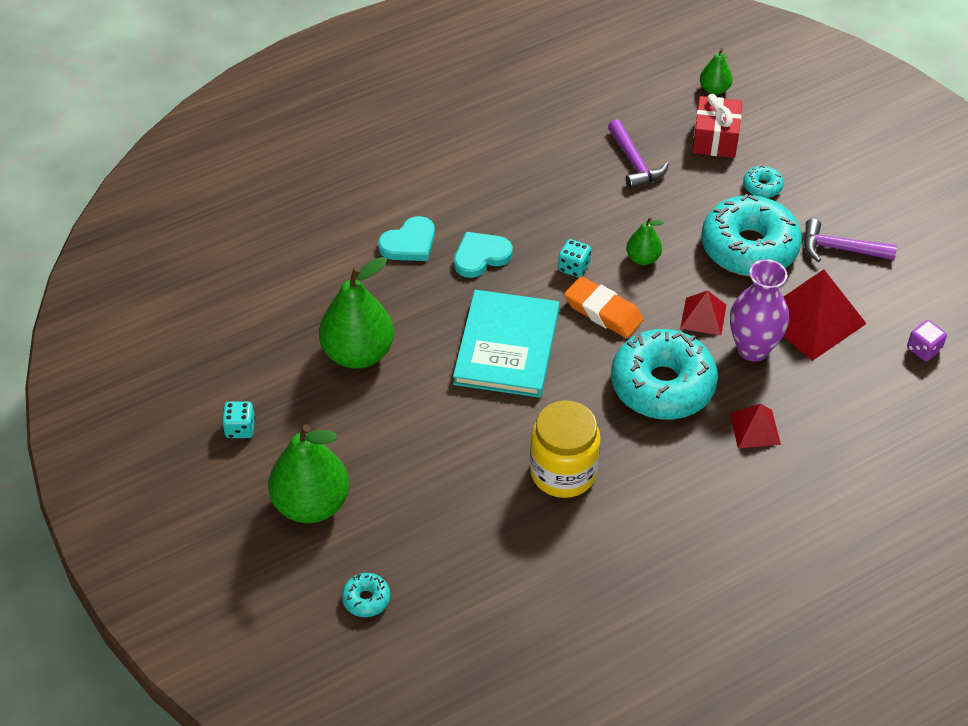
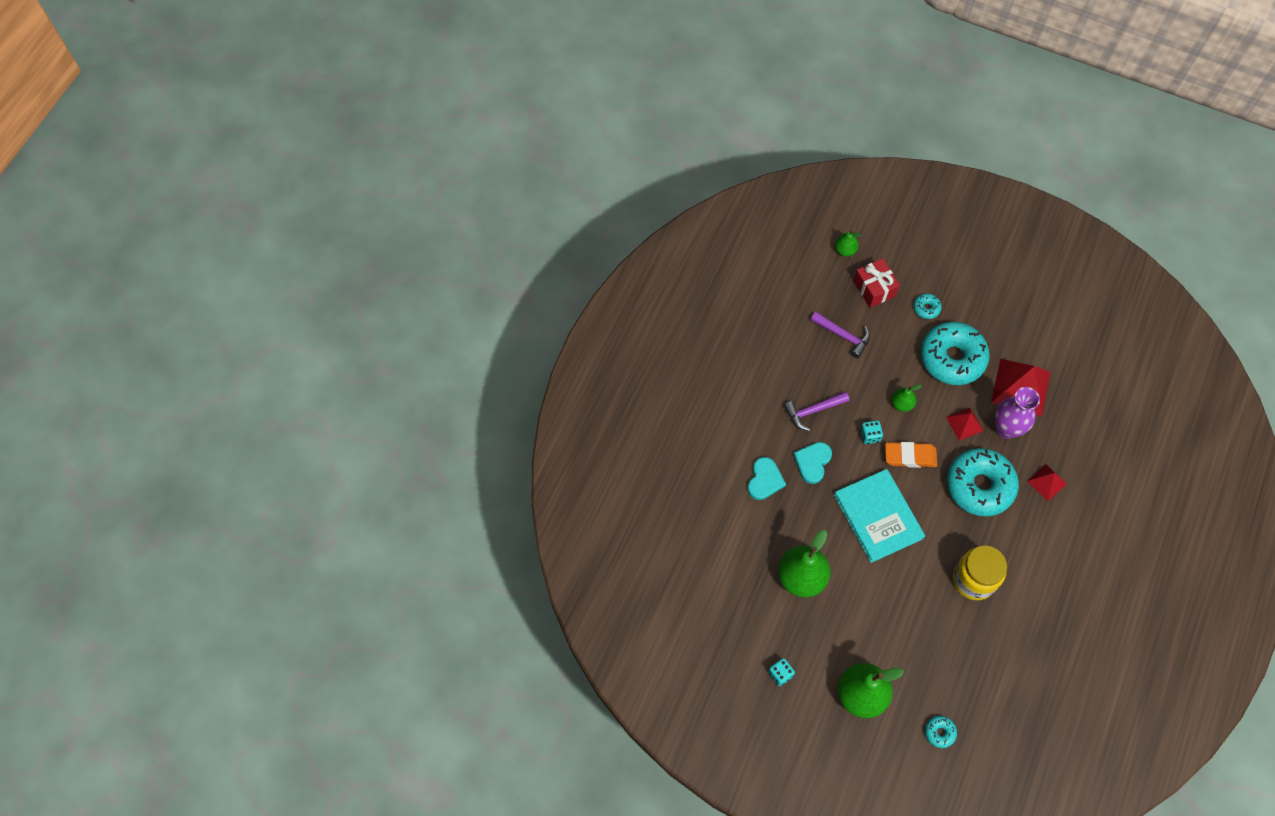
camera: 35 degrees left, 15 degrees up
(840, 249) = (999, 327): purple hammer -> purple hammer (812, 411)
(923, 349) = (1090, 370): purple dice -> none

